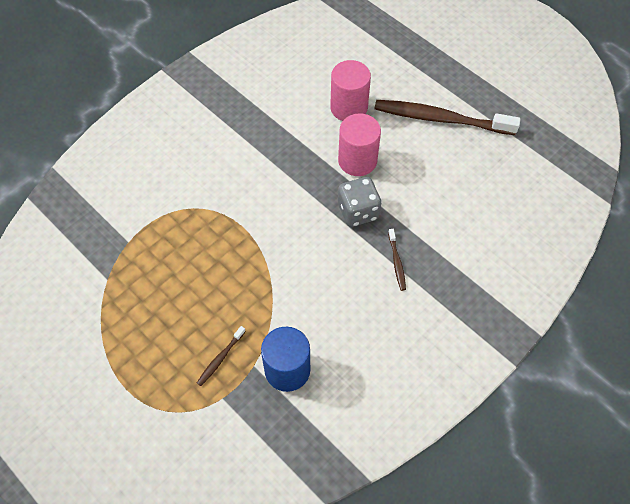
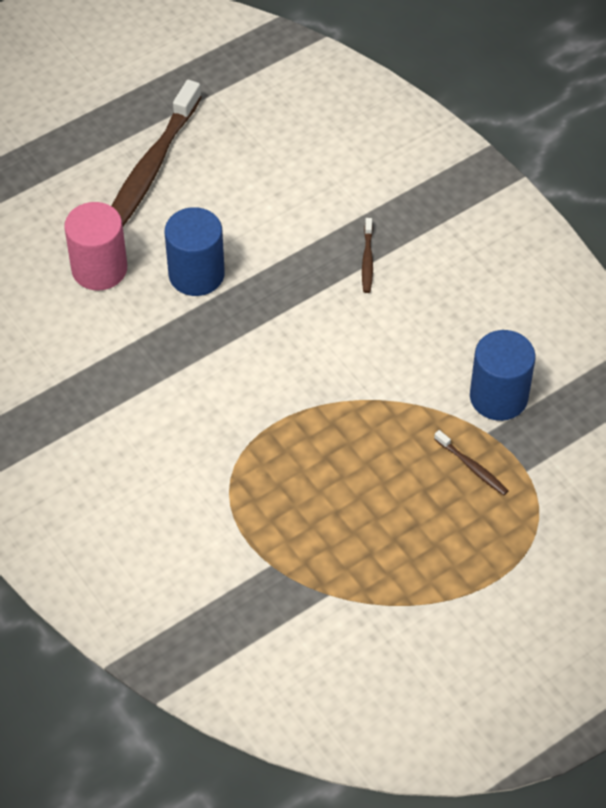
camera: 80 degrees left, 5 degrees down
(357, 160) = (196, 274): pink cylinder -> blue cylinder
(358, 211) = (281, 287): grey dice -> none
(397, 262) = (367, 260): brown toothbrush -> brown toothbrush turned 90 degrees clockwise

